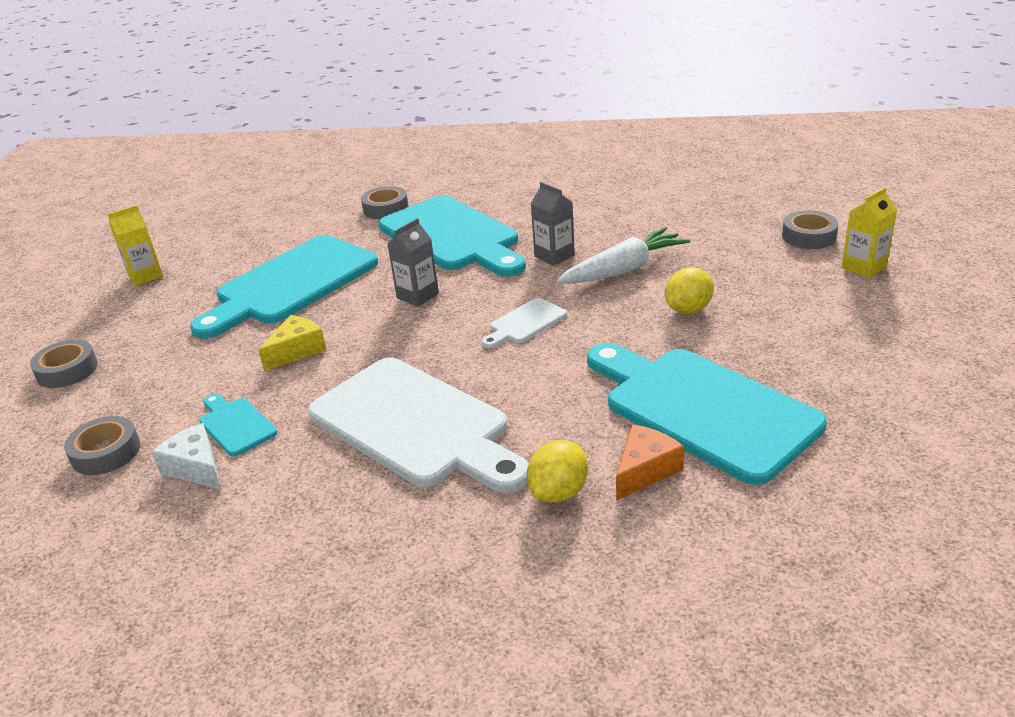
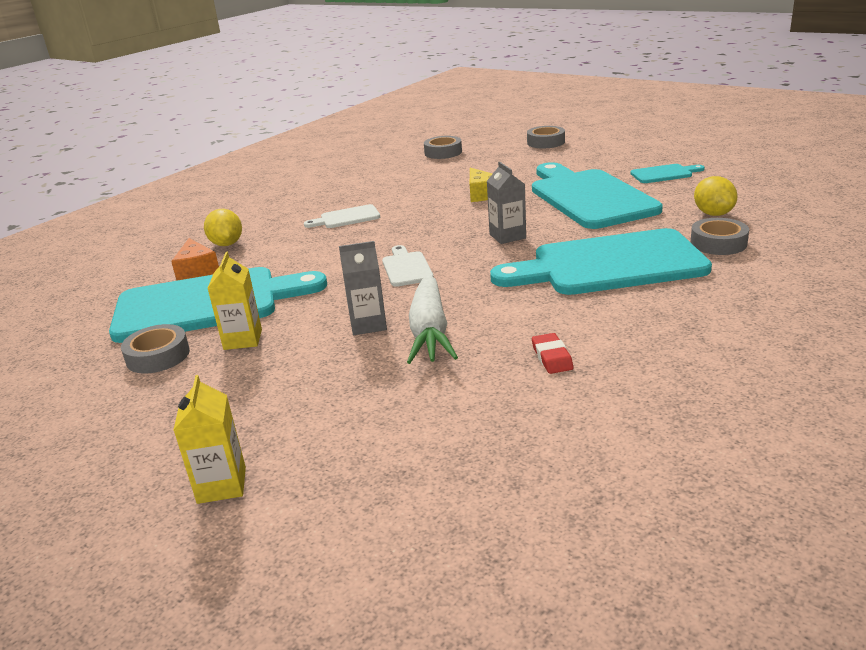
camera: 120 degrees right, 5 degrees down
(145, 276) = (663, 156): yellow carton -> yellow carton (243, 339)
(196, 468) = (397, 169): white cheese -> none
(235, 425) = (422, 177): turquoise cutting board -> turquoise cutting board (664, 174)
(416, 425) = (346, 218): white cutting board -> white cutting board, size x0.44
(554, 256) = (504, 304): grey carton -> grey carton (368, 324)
(611, 219) = (552, 357): none -> red eraser
(688, 309) = (319, 340): yellow lemon -> yellow lemon (713, 214)
(809, 236) = (335, 484): grey tape -> grey tape (158, 356)

